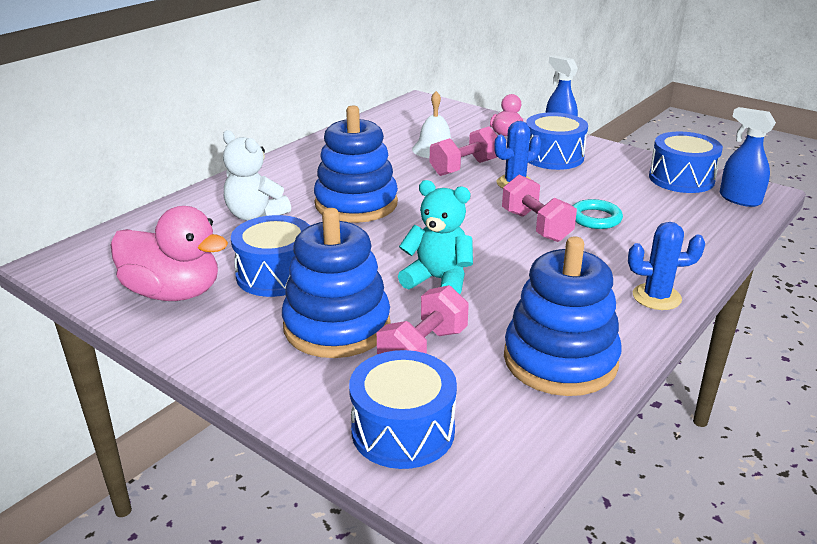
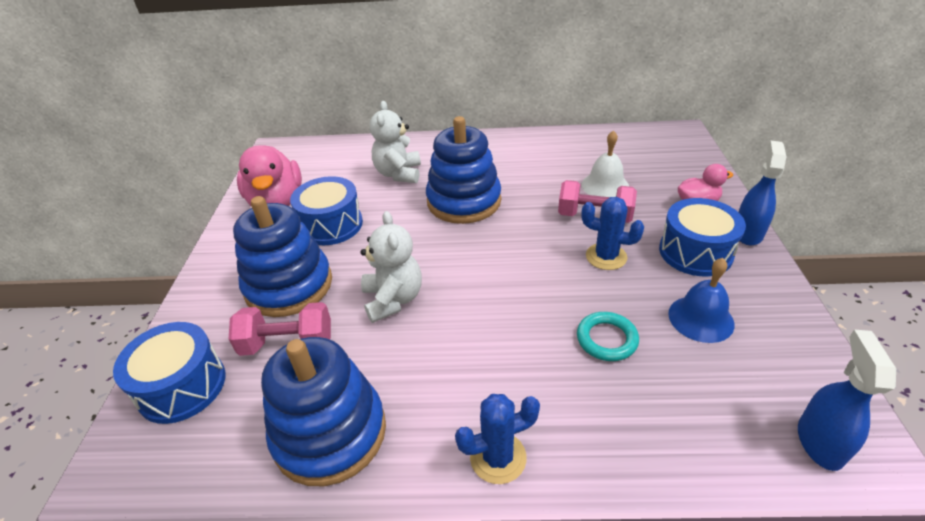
camera: 55 degrees right, 10 degrees up
(438, 280) = (393, 299): turquoise teddy bear -> white teddy bear
(536, 226) = (542, 308): pink dumbbell -> none
(614, 183) = (701, 318): none -> blue bell
(656, 297) = (498, 457): blue cactus -> blue cactus turned 75 degrees counterclockwise
(681, 179) = (793, 365): blue drum -> none

